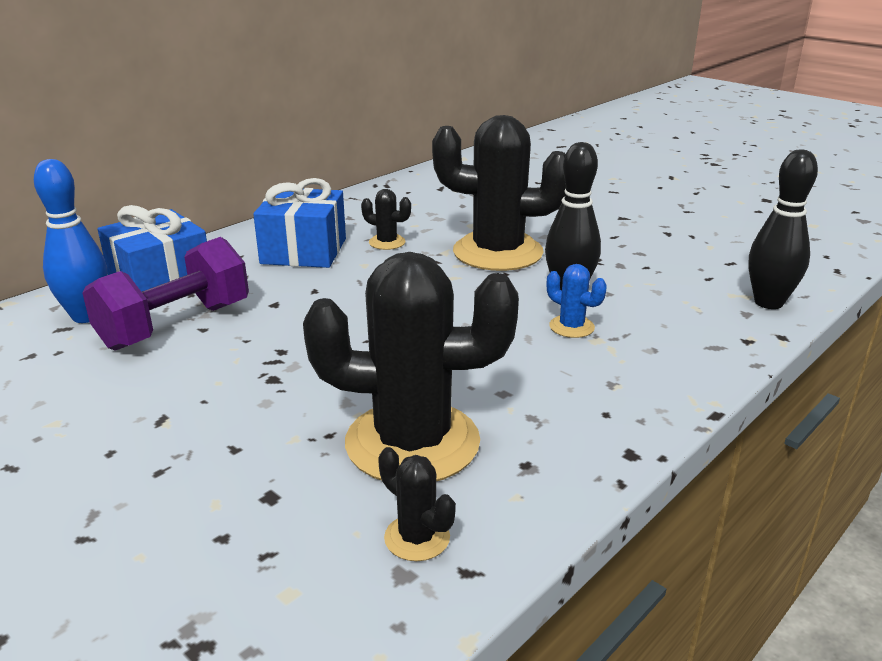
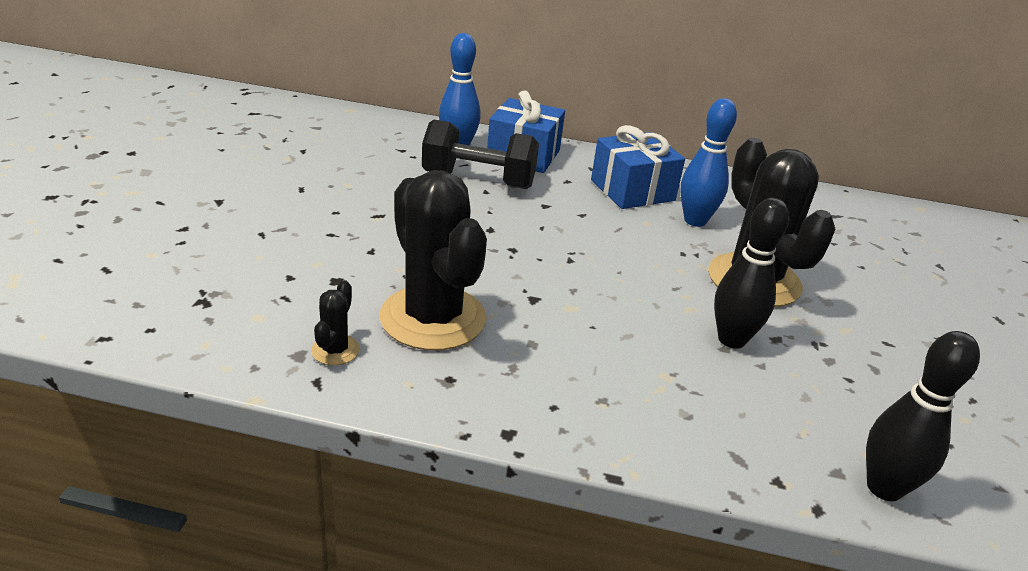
camera: 55 degrees right, 5 degrees up
(175, 326) = (478, 180): purple dumbbell -> black dumbbell
(387, 242) = (695, 221): black cactus -> blue bowling pin
(571, 327) = (671, 355): blue cactus -> none

